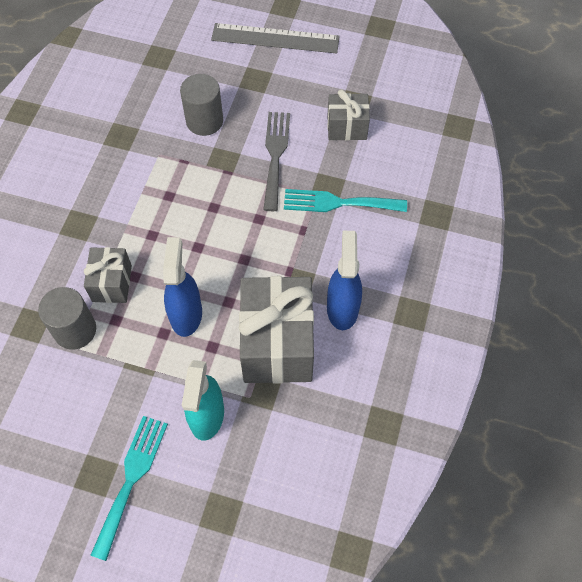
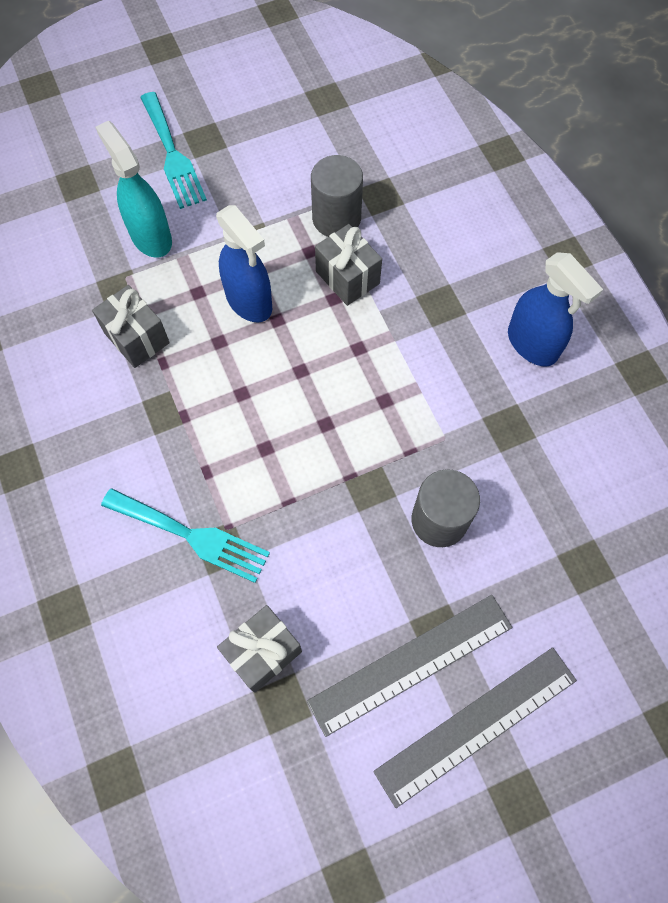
camera: 140 degrees right, 5 degrees up
(275, 155) = (316, 540): grey fork -> none
(277, 344) = (137, 338): grey gift -> grey gift, size x0.54
(281, 77) = (411, 663): none -> grey ruler
(338, 203) = (192, 536): turquoise fork -> turquoise fork turned 60 degrees clockwise
(342, 308) = (97, 418): blue spray bottle -> blue spray bottle (532, 344)

